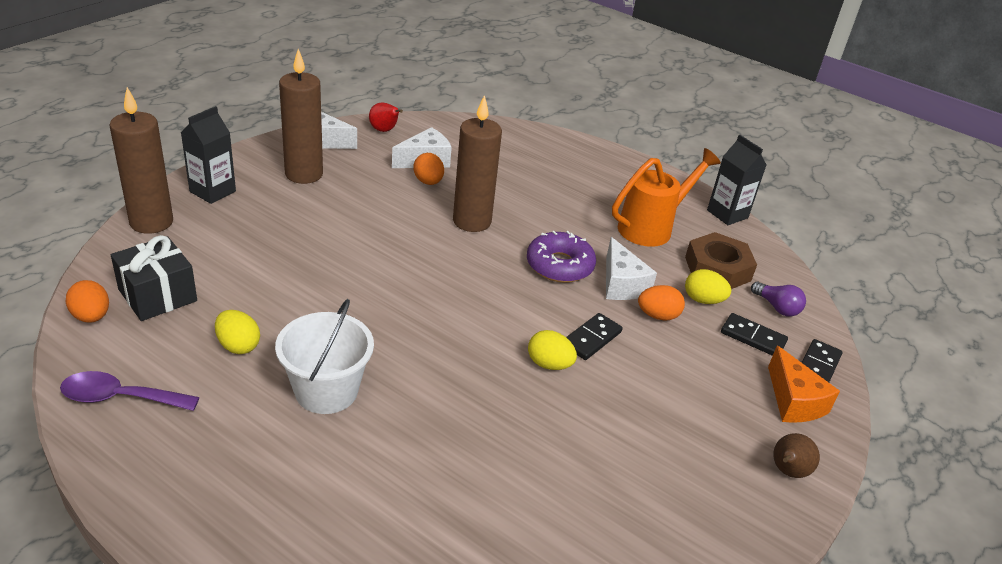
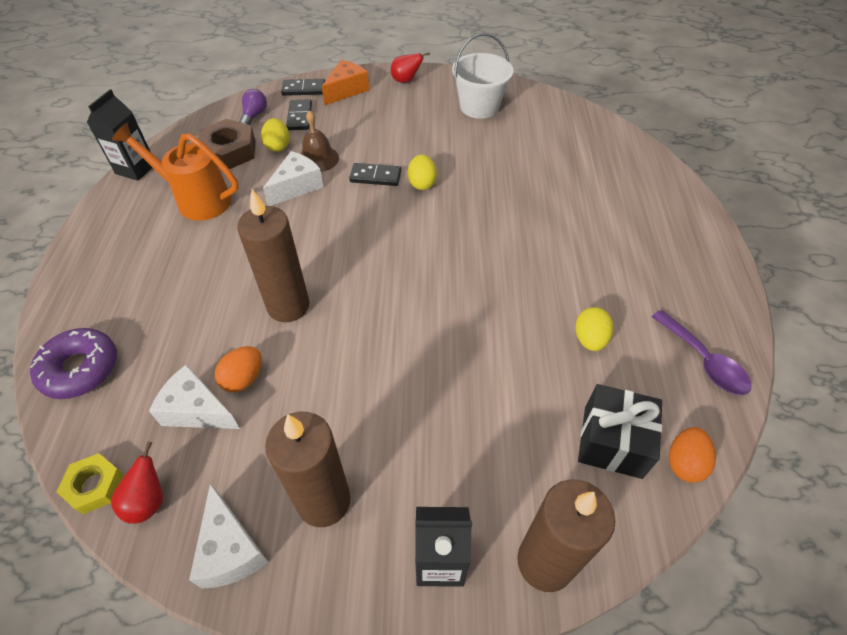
camera: 120 degrees left, 15 degrees up
(326, 391) = (565, 264): white bucket -> white bucket (479, 107)
(416, 121) = (95, 486): none -> yellow nut
(559, 265) = (304, 225): purple donut -> purple donut (80, 369)
(658, 316) = (318, 159): orange egg -> brown bell
(787, 471) = (406, 81): brown pear -> red pear

